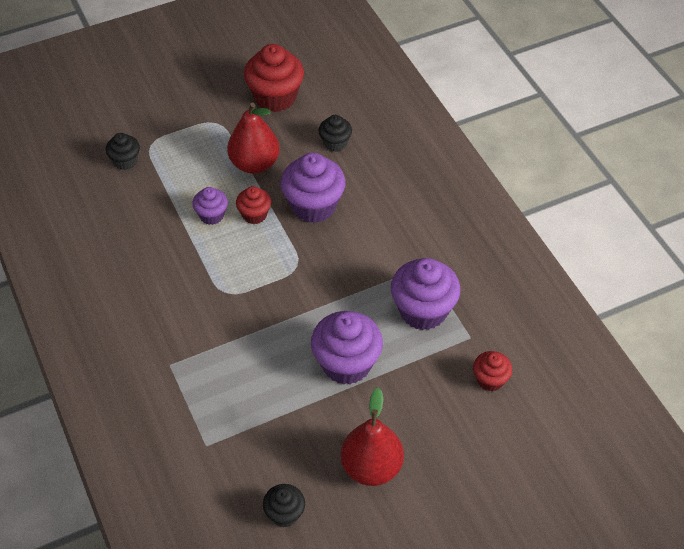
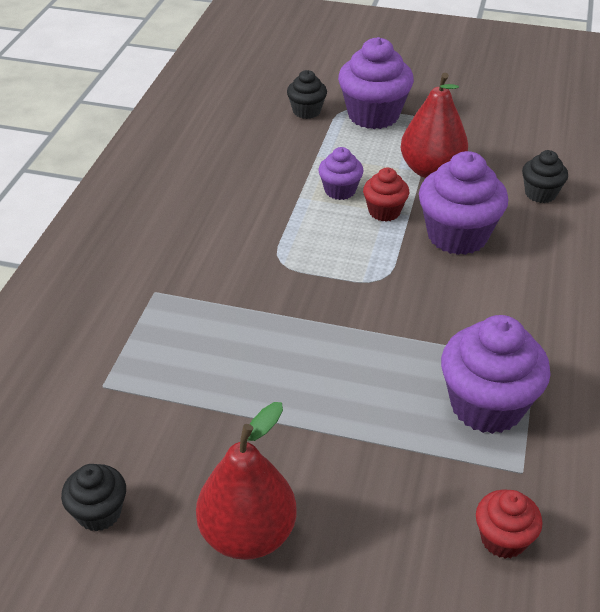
camera: 40 degrees right, 10 degrees down
(275, 97) = (512, 128): red cupcake -> none
(346, 364) = (336, 404): purple cupcake -> purple cupcake (373, 115)

